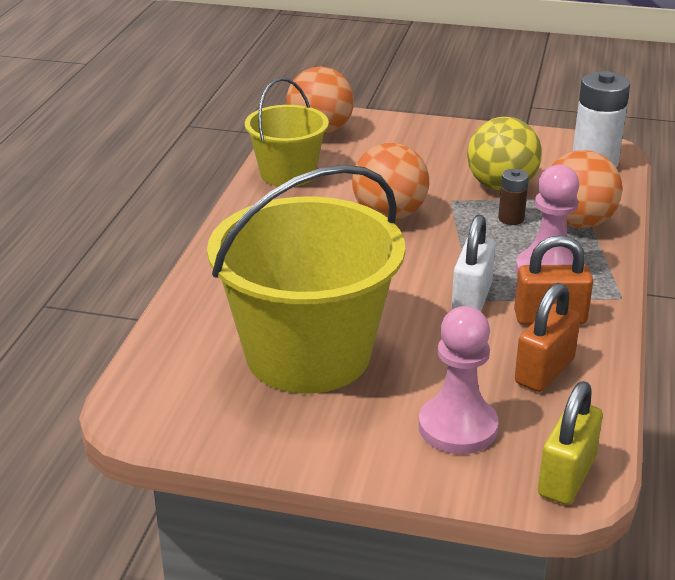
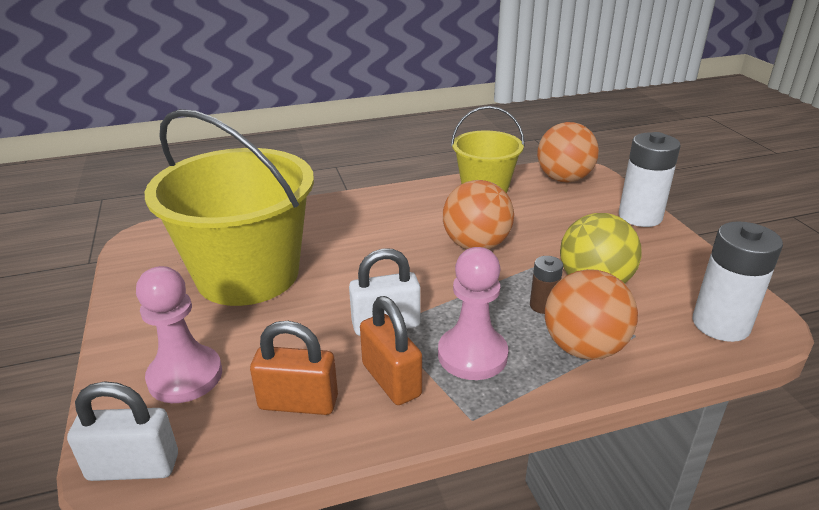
camera: 60 degrees right, 0 degrees up
(425, 128) = (640, 216): none -> white battery
(566, 477) = (133, 467): yellow padlock -> white padlock

